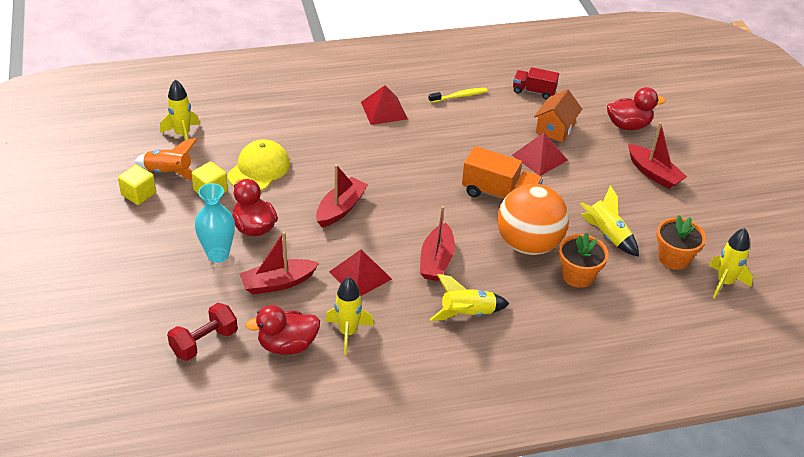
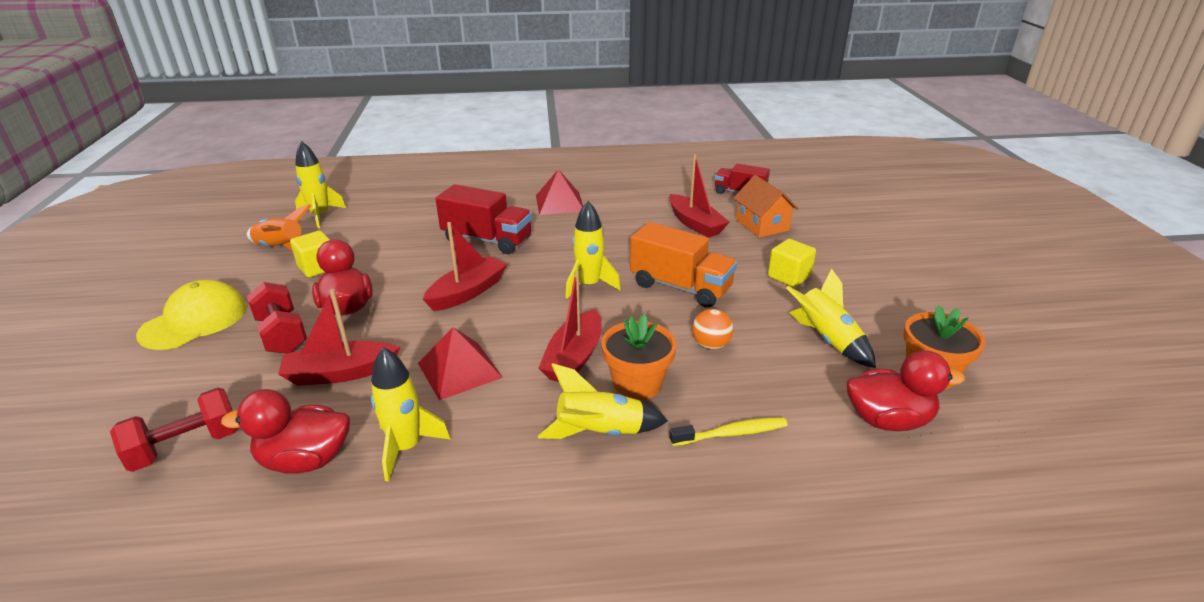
camera: 10 degrees right, 10 degrees down
(138, 194) = (231, 267): yellow cube -> yellow cube (789, 276)
(218, 254) = (282, 334): turquoise vase -> red dumbbell
(259, 169) = (388, 249): yellow cap -> yellow cap (194, 321)
(337, 155) = (487, 240): none -> red truck
(459, 96) = (651, 194): yellow toothbrush -> yellow toothbrush (732, 433)
(528, 244) = (710, 345): orange ball -> orange ball, size x0.40
(539, 157) = (739, 251): red pyramid -> none
(555, 128) = (762, 225): orange house -> orange house turned 60 degrees counterclockwise
(578, 275) = (781, 389): orange flower pot -> orange flower pot (637, 384)
(628, 125) = (855, 226): red duck -> red duck (888, 420)
(653, 173) = (891, 273): red boat -> red boat (695, 224)
(724, 283) = (1018, 413): yellow rocket -> yellow rocket (589, 285)

